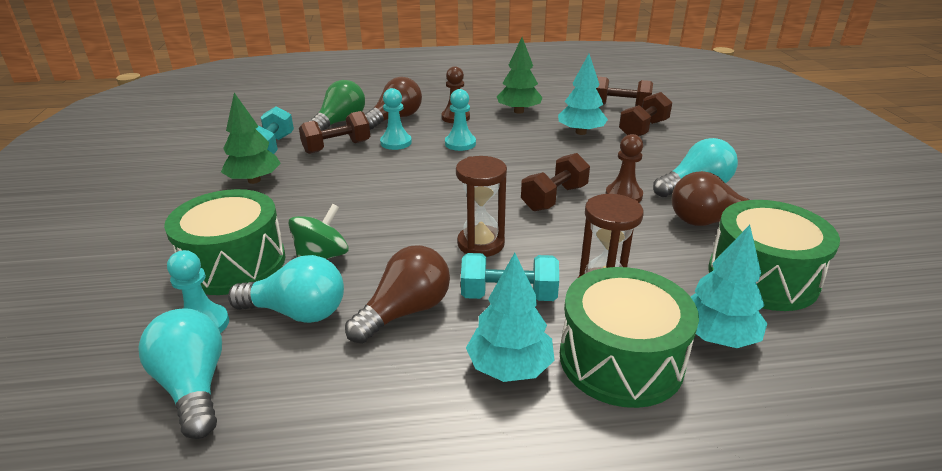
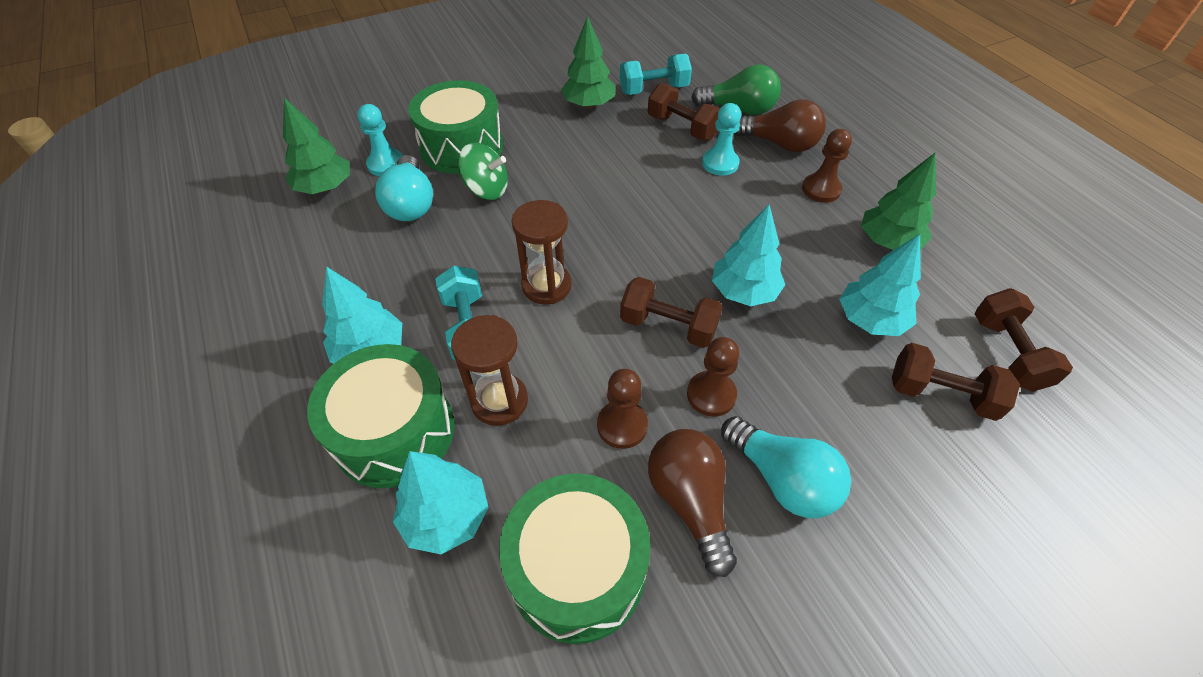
camera: 70 degrees right, 20 degrees up
(193, 386) = (325, 187): turquoise light bulb -> green tree
(405, 311) = (427, 264): brown light bulb -> none
(460, 143) = (753, 213): turquoise pawn -> none
(535, 164) = (744, 291): none -> turquoise tree
(641, 235) = (622, 425): none -> brown pawn

